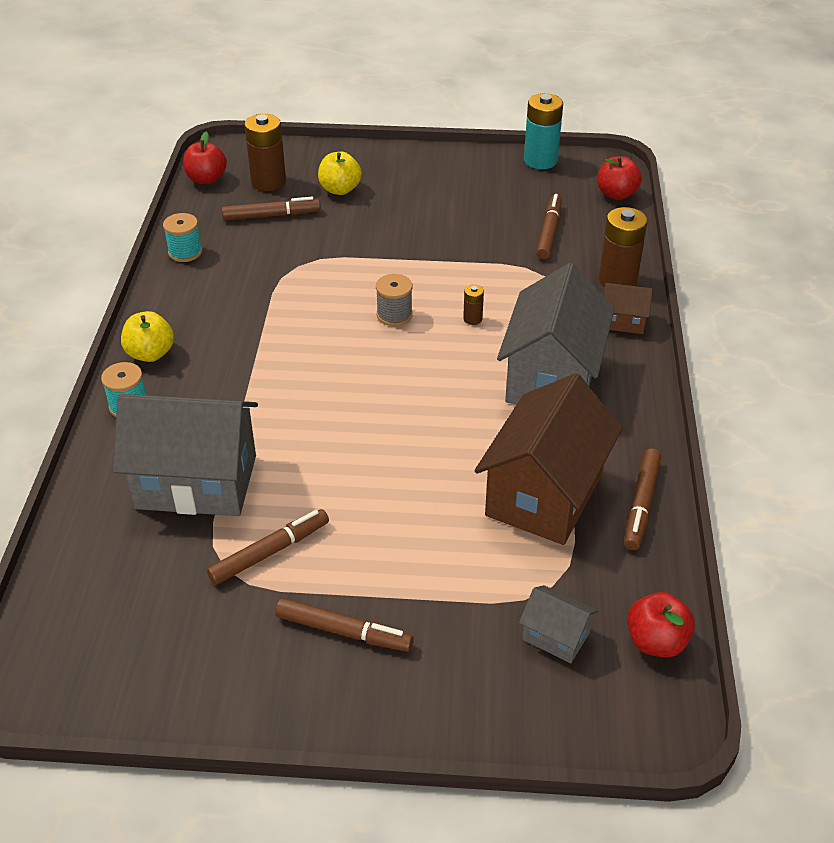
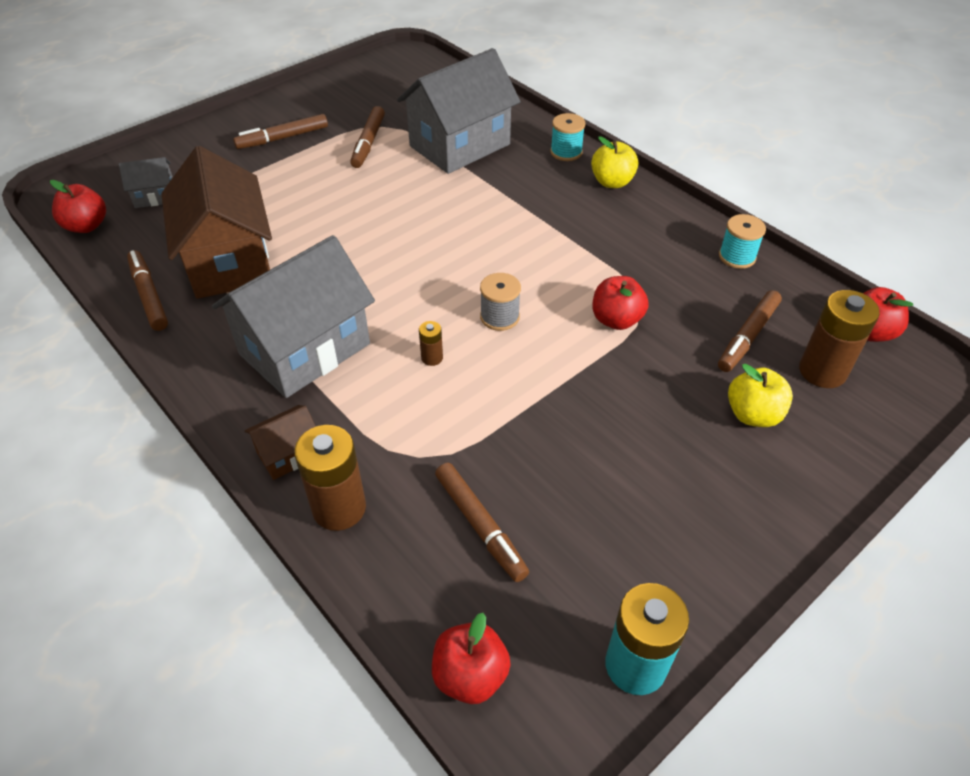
camera: 135 degrees right, 5 degrees up
(326, 268) = (616, 320): none -> red apple
(552, 378) = (304, 349): grey house -> grey house turned 75 degrees clockwise

